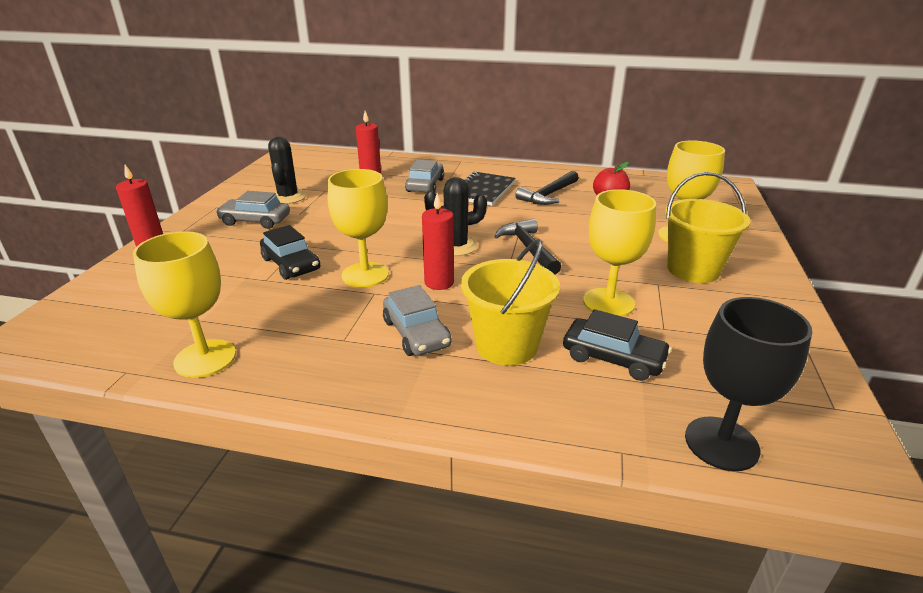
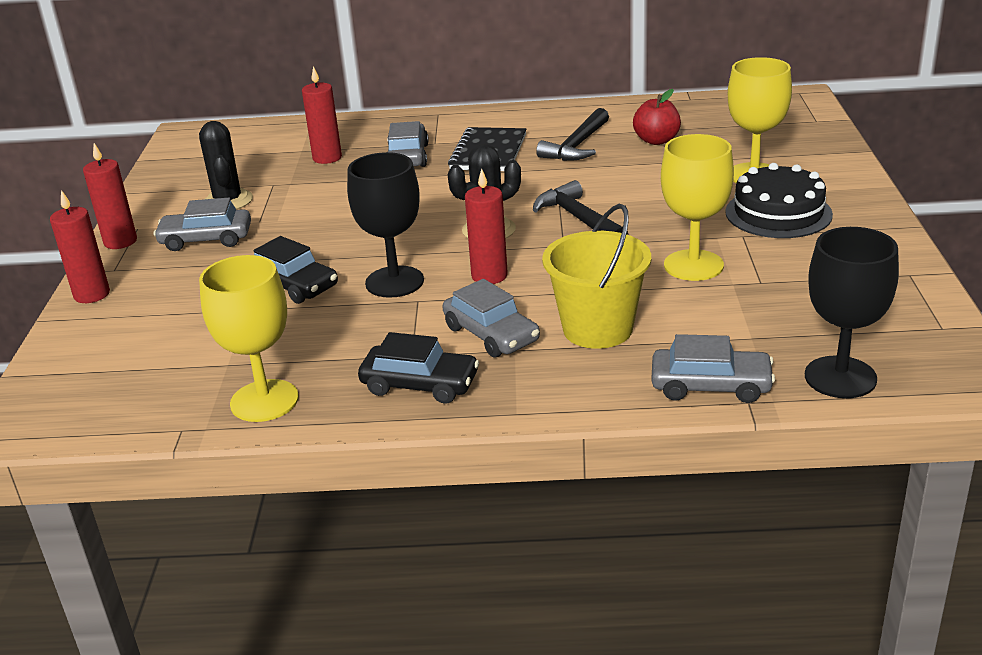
camera: 10 degrees left, 0 degrees up
(199, 213) = (120, 242): none -> red candle
(365, 275) = (394, 282): yellow goblet -> black goblet
(589, 425) = (710, 386): none -> grey car
(613, 358) = (715, 321): black car -> black car (420, 384)
(693, 270) = (778, 213): yellow bucket -> black cake

